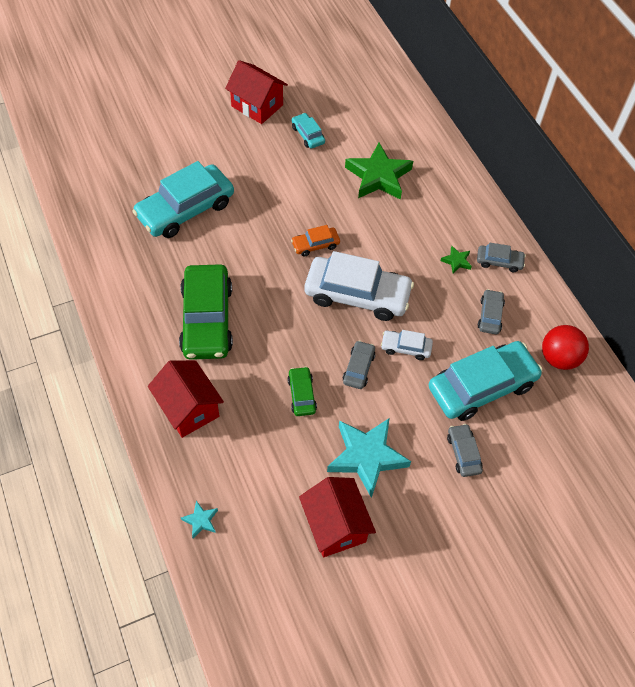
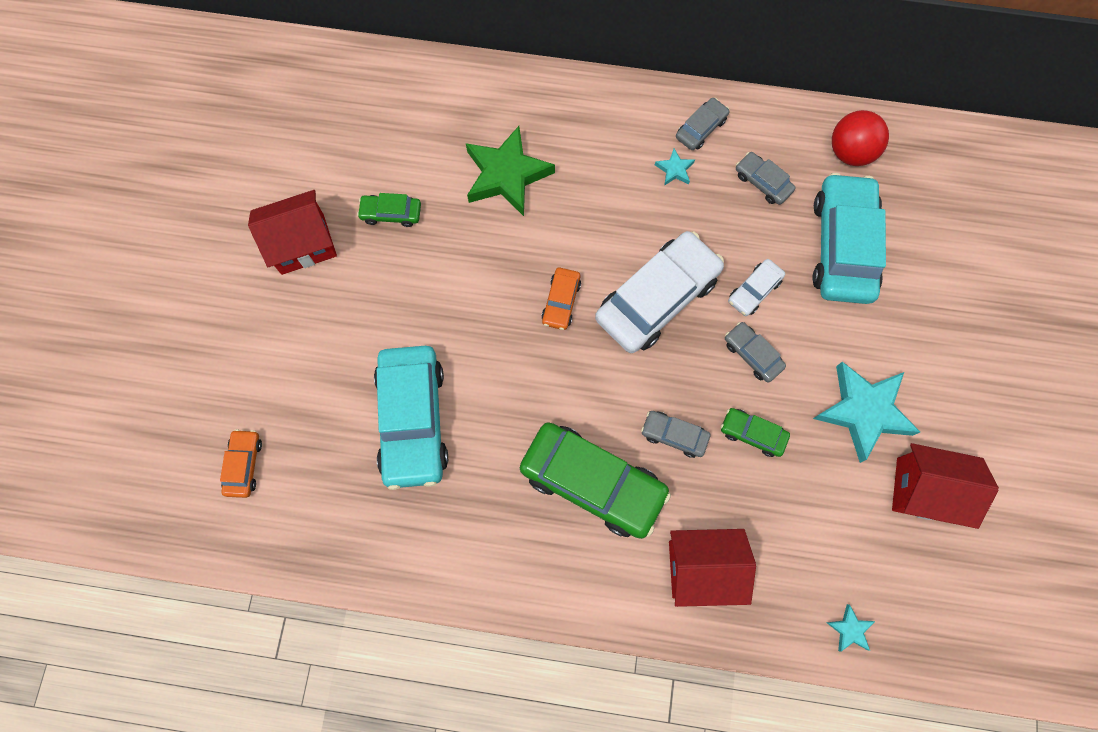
camera: 55 degrees left, 15 degrees up
(107, 147) = (244, 465): none -> orange car
(308, 135) = (391, 213): turquoise car -> green car
(456, 261) = (674, 169): green star -> turquoise star
(463, 453) = (908, 314): grey car -> grey car (674, 435)

